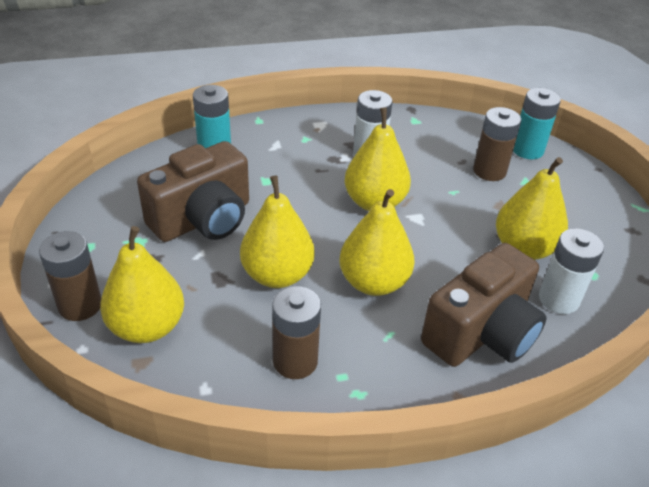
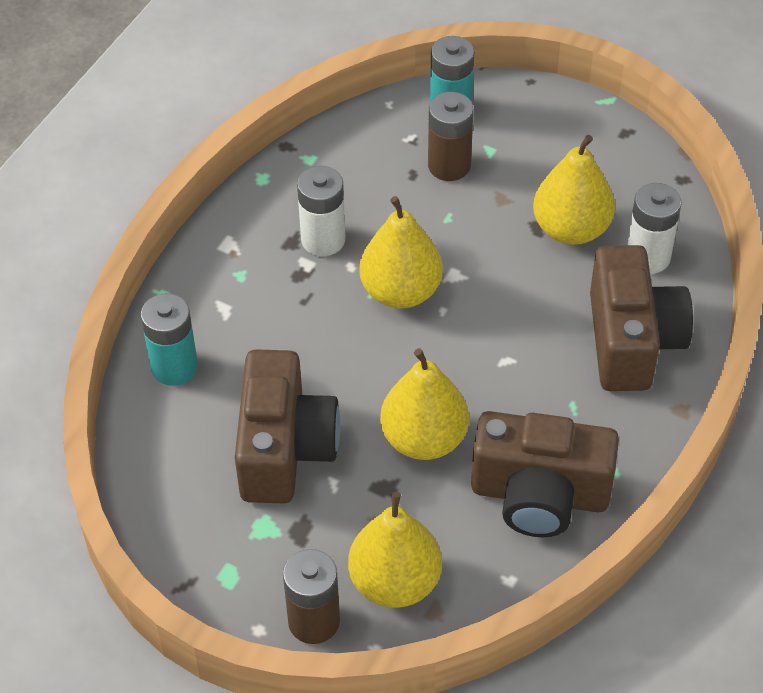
camera: 45 degrees left, 10 degrees up
(295, 361) = (539, 495): brown battery -> brown camera
(373, 282) = (504, 372): yellow pear -> none

